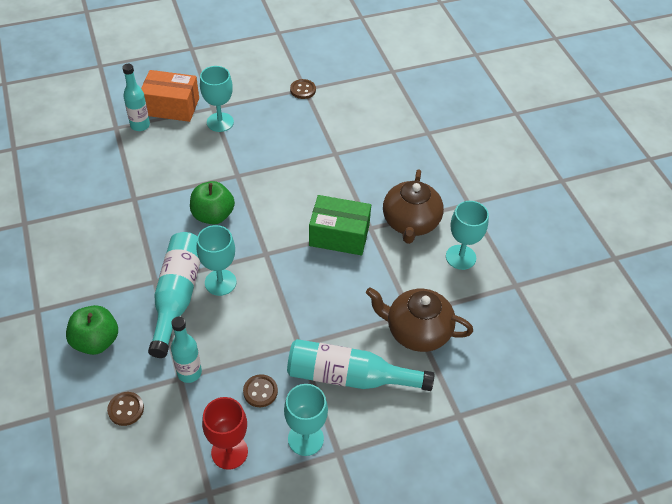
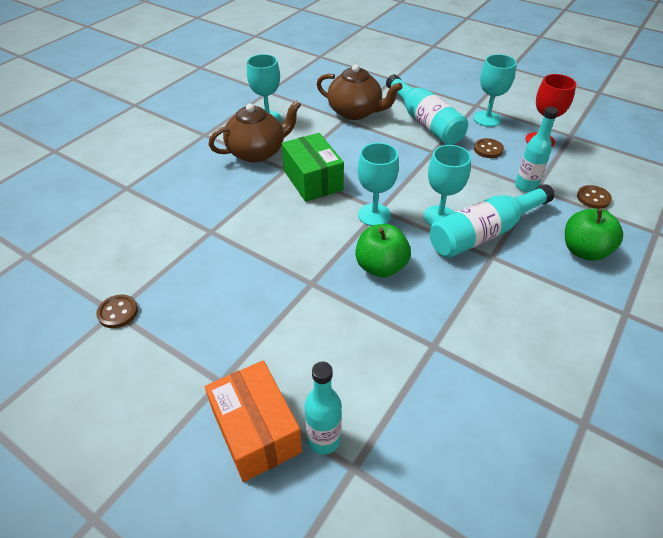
camera: 125 degrees left, 5 degrees down
(220, 122) = (242, 354): turquoise goblet -> turquoise goblet (374, 215)
(417, 331) = (355, 112): brown teapot -> brown teapot turned 45 degrees counterclockwise

